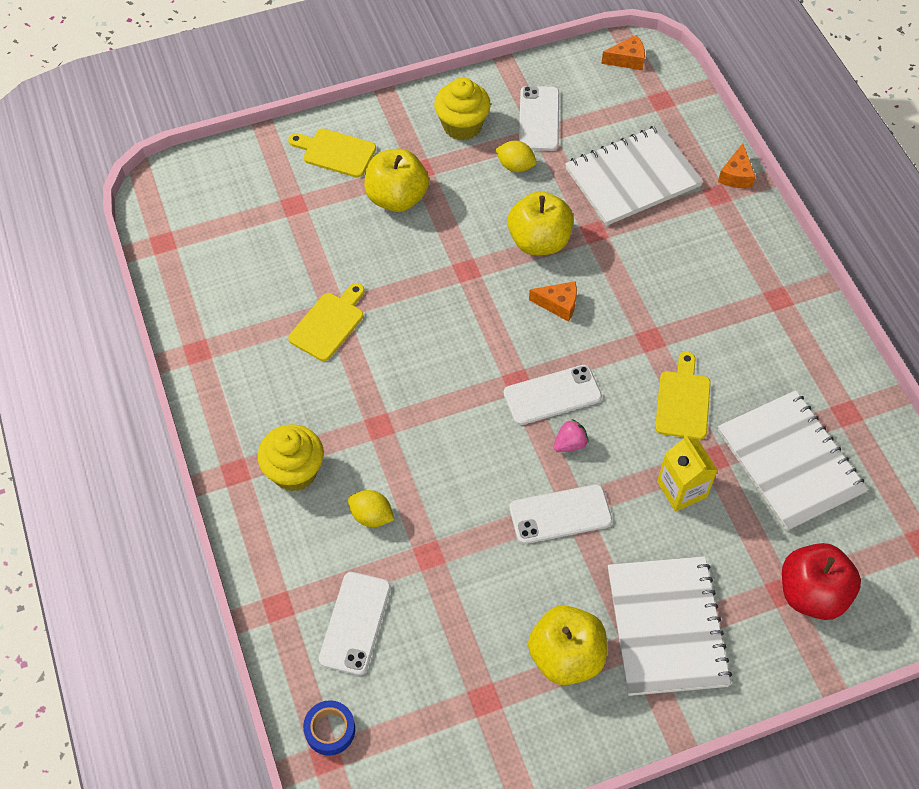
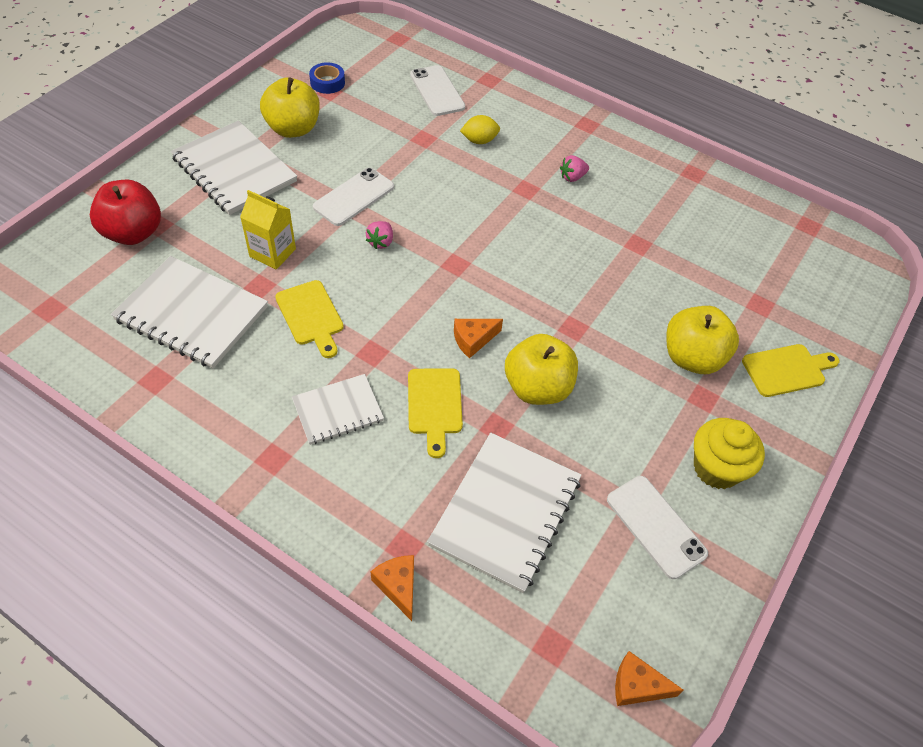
camera: 140 degrees right, 5 degrees down
(294, 471) = (552, 140): yellow cupcake -> none
(320, 413) = (572, 177): none -> pink strawberry
(329, 323) = (631, 233): yellow cutting board -> yellow cutting board (435, 405)
(330, 730) = (406, 47): blue tape -> blue tape (327, 82)
(515, 166) = (626, 453): yellow lemon -> none
(552, 395) = (420, 268): white phone -> none
(627, 60) = (637, 686): orange cheese -> orange cheese turned 60 degrees clockwise
(708, 307) = (338, 410): none -> white notebook

